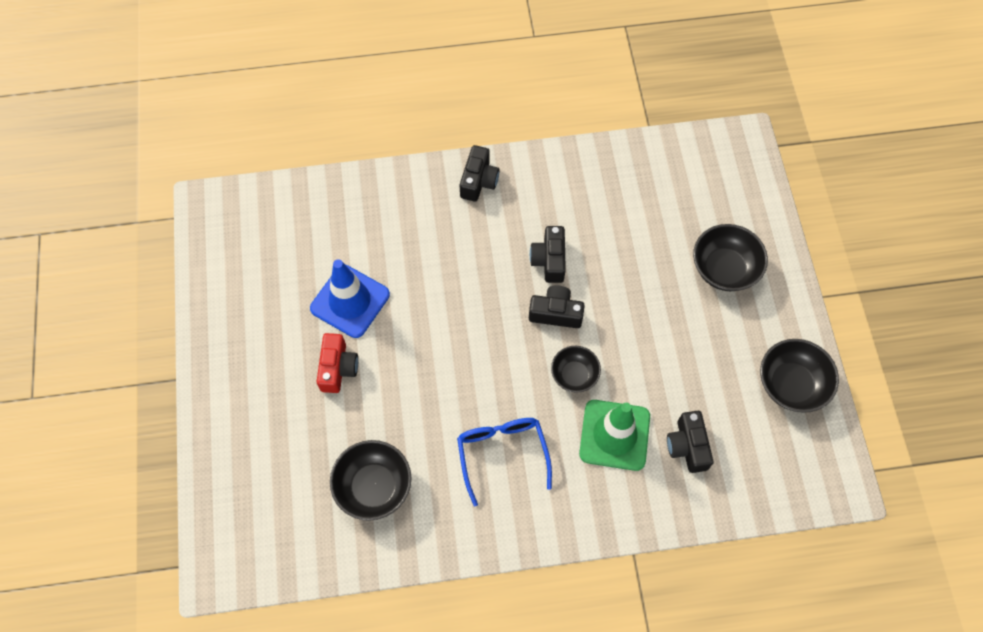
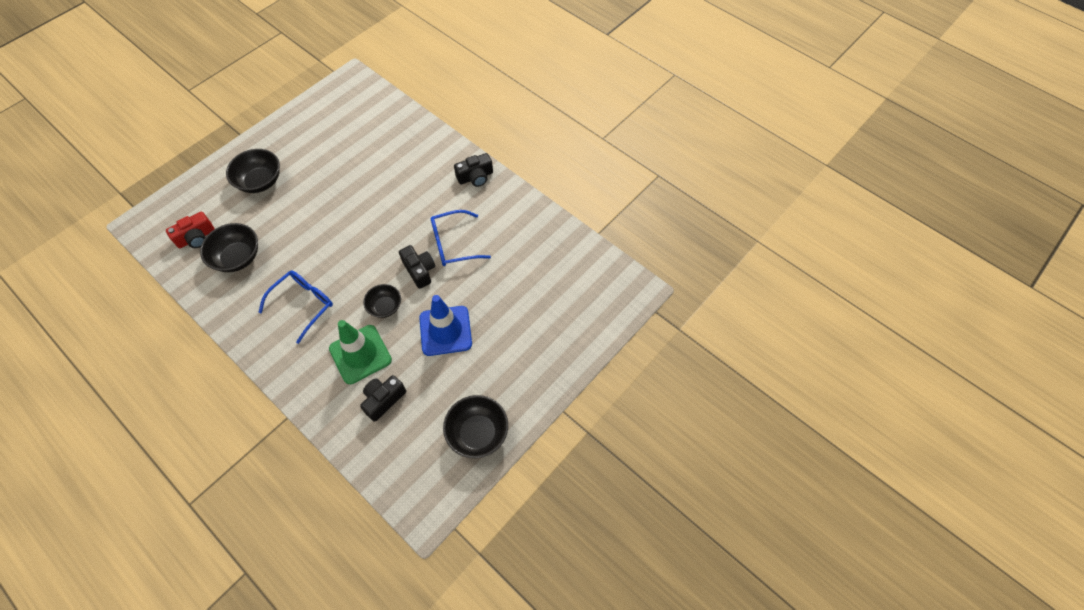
camera: 50 degrees right, 5 degrees down
(338, 368) = (299, 194): red camera -> red camera (196, 237)
(350, 301) = (345, 172): blue traffic cone -> blue traffic cone (445, 331)
(549, 260) = (453, 244): black camera -> blue glasses
(724, 269) = (530, 339): black bowl -> black bowl (260, 181)

